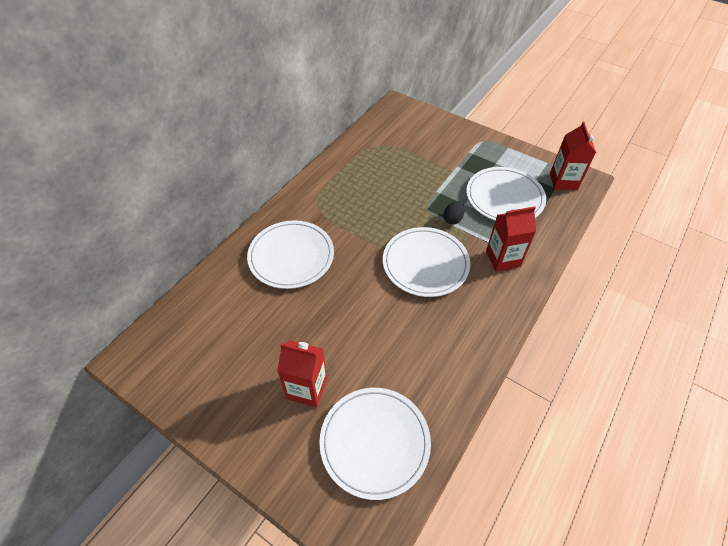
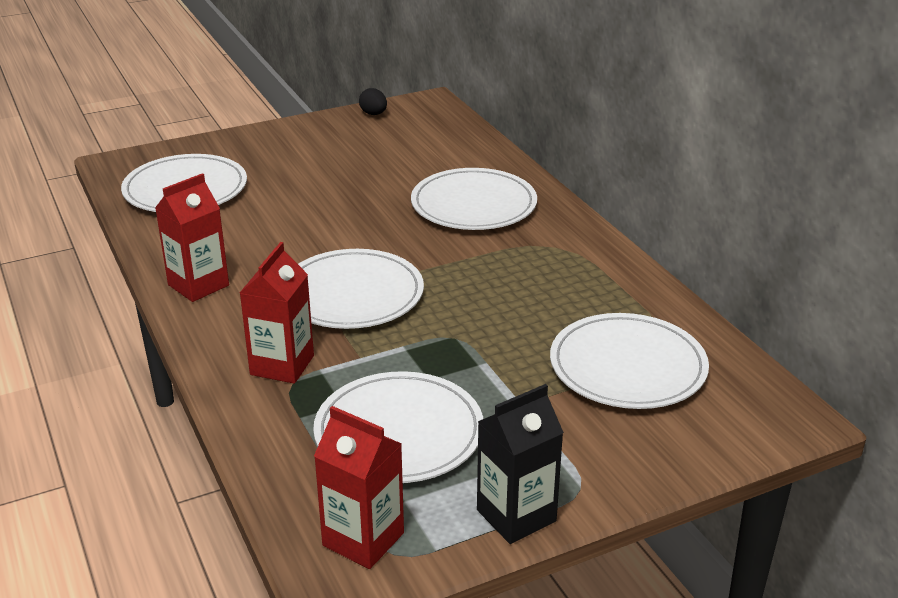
camera: 120 degrees right, 20 degrees down
(307, 388) = (285, 172): red carton -> red carton (198, 285)
(401, 150) = (627, 366): none -> white plate
(452, 219) = (407, 352): black egg -> black egg (373, 114)
(512, 150) = (516, 516): none -> black carton

